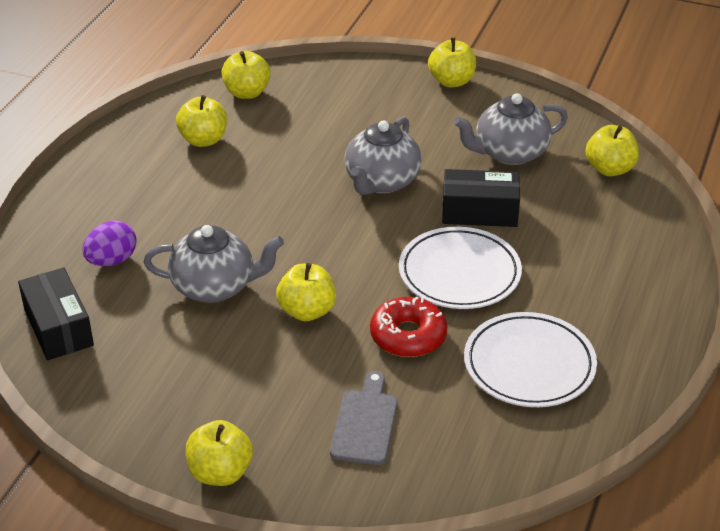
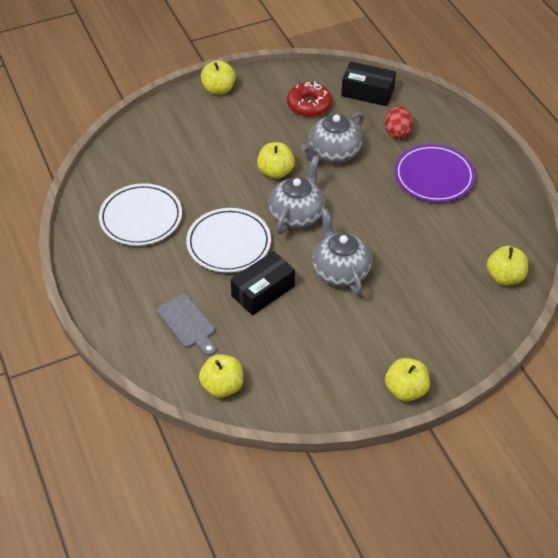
camera: 135 degrees right, 10 degrees up
(112, 261) = (397, 132): purple egg -> red egg
(158, 196) = (434, 177): none -> purple plate
(203, 140) = (470, 225): yellow apple -> none
(365, 423) = (185, 143): grey cutting board -> grey cutting board (187, 323)
(408, 336) = (214, 192): red donut -> red donut (309, 105)
(509, 153) = (296, 351): grey teapot -> grey teapot (297, 215)

